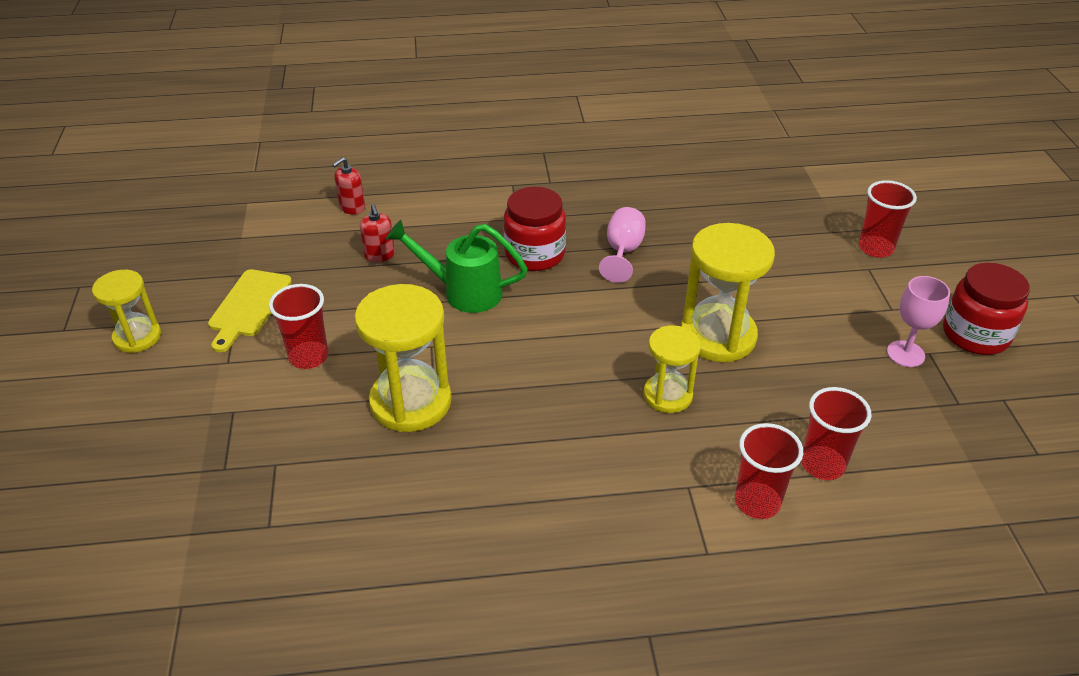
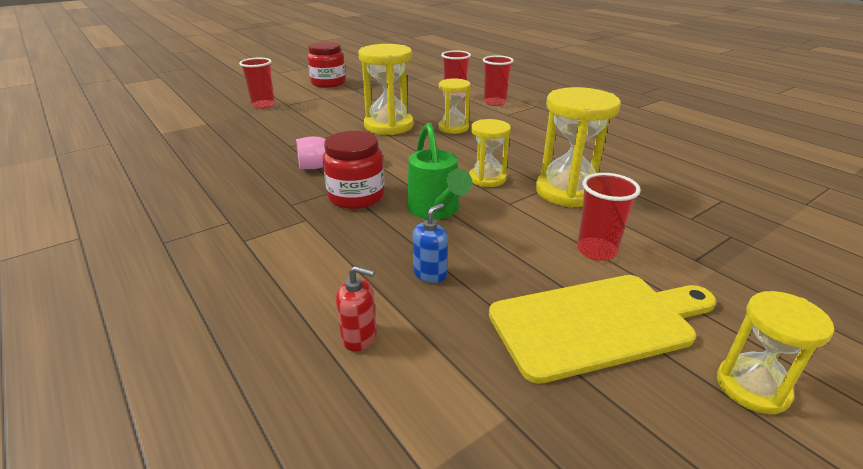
camera: 120 degrees left, 10 degrees down
(248, 306) = (597, 323): yellow cutting board -> yellow cutting board, size x1.57
(379, 255) = (430, 273): red soap dispenser -> blue soap dispenser
(494, 355) = (487, 178): none -> yellow hourglass
(905, 354) = (357, 92): pink goblet -> none

